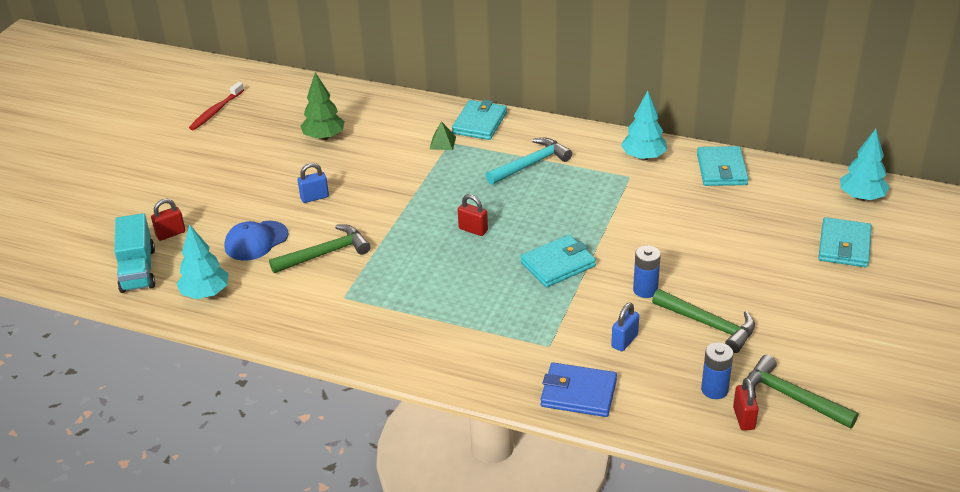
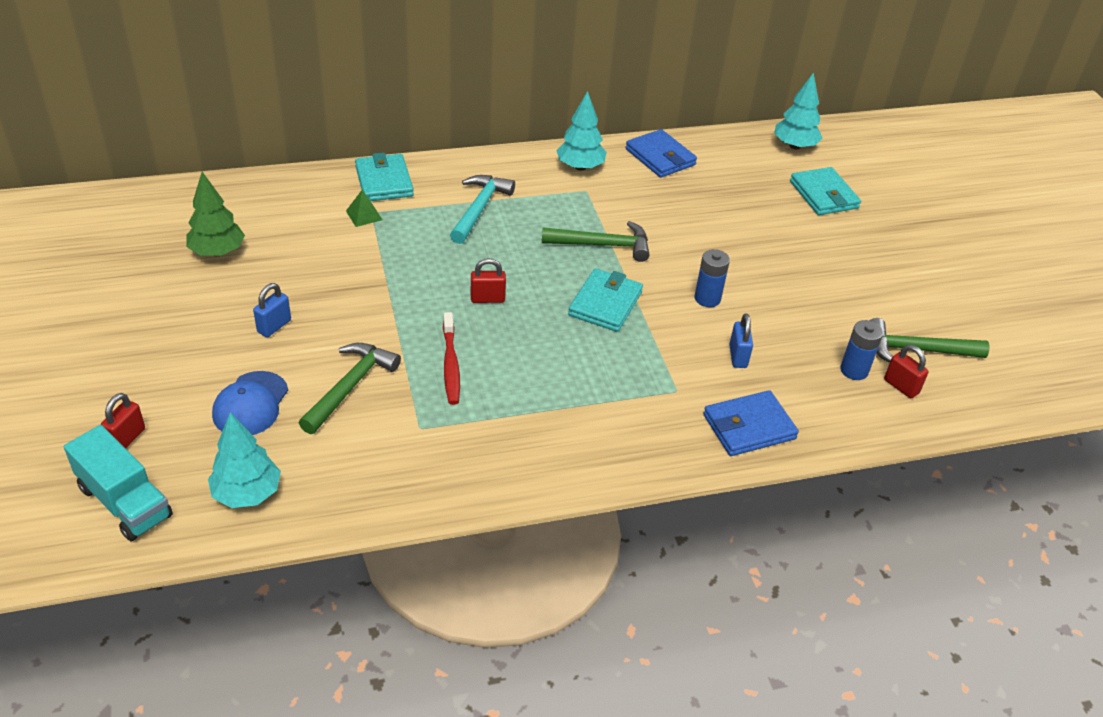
camera: 40 degrees left, 5 degrees up
(216, 111) = (41, 264): red toothbrush -> red toothbrush (451, 364)
(709, 325) = (791, 310): green hammer -> green hammer (603, 245)
(721, 169) = (660, 157): turquoise wallet -> blue wallet

